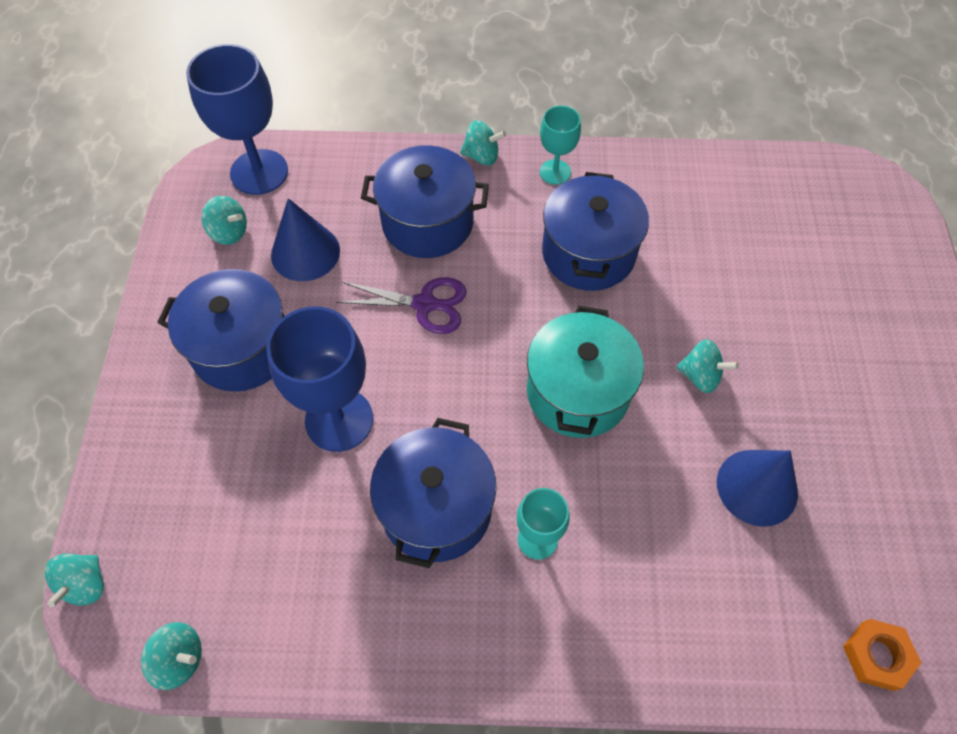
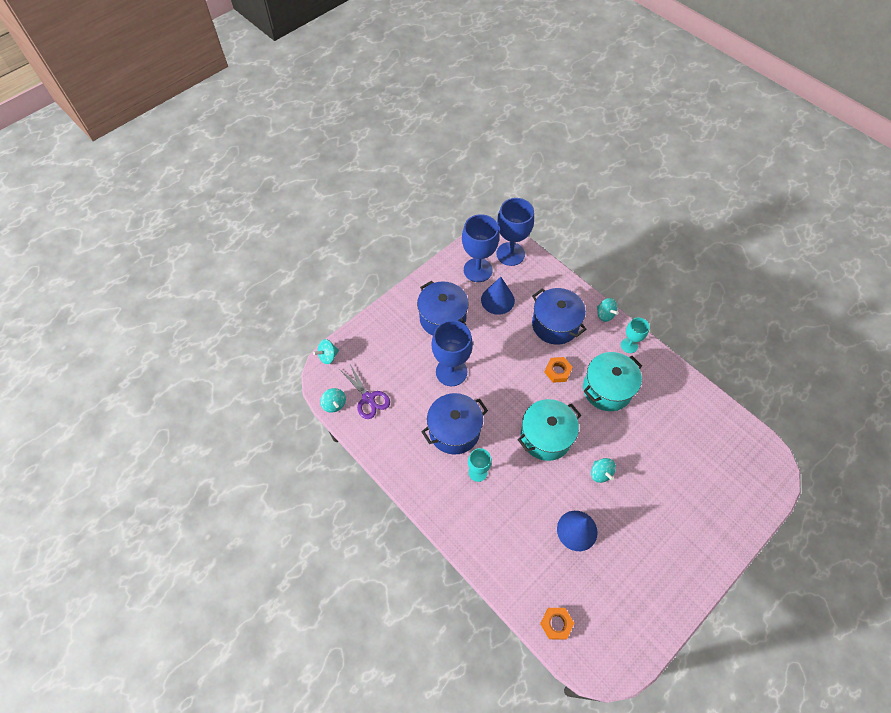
camera: 45 degrees right, 0 degrees up
(229, 232) = (478, 270): turquoise spinning top -> blue goblet
(424, 304) = (522, 355): purple scissors -> purple scissors (368, 398)
(498, 284) = (557, 371): none -> orange nut
(588, 253) = (607, 389): blue pot -> turquoise pot

